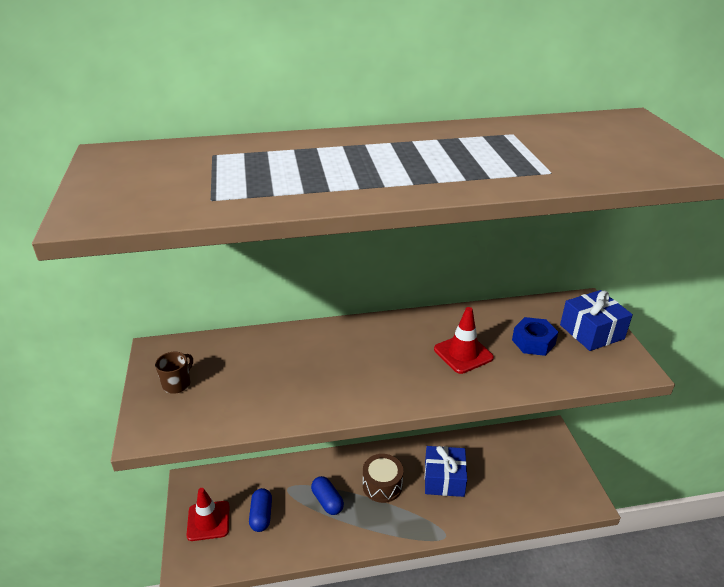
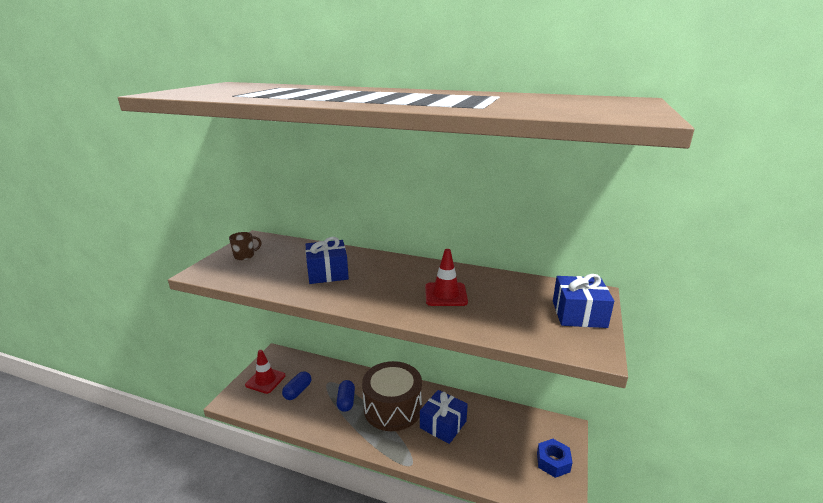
camera: 30 degrees right, 10 degrees down
(312, 371) = (327, 273): none -> blue gift
(382, 485) = (392, 408): brown drum -> brown drum, size x1.71
(533, 342) = (514, 305): blue nut -> blue nut (553, 462)

